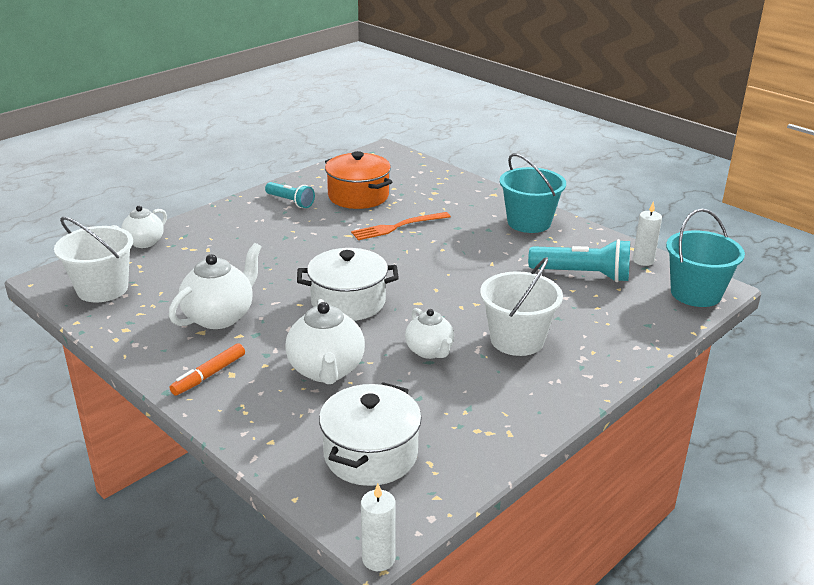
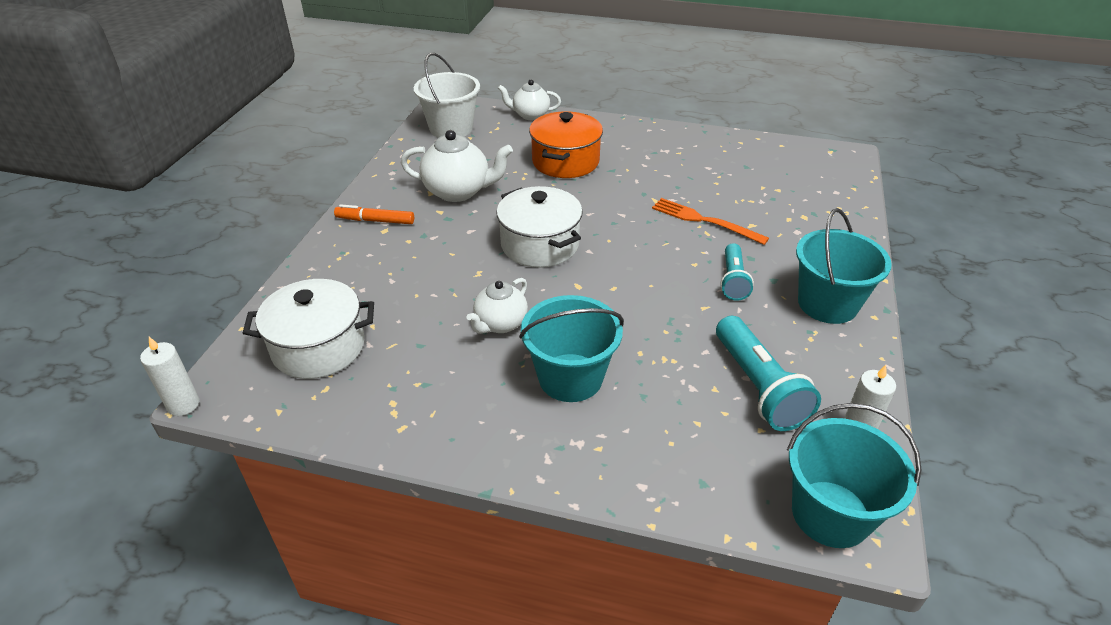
camera: 60 degrees right, 10 degrees up
(290, 202) = (675, 148): turquoise flashlight -> turquoise flashlight (733, 280)
(326, 370) = (423, 275): white teapot -> none
(358, 196) = (733, 177): orange pot -> orange pot (565, 161)
(517, 340) = (570, 377): white bucket -> turquoise bucket

